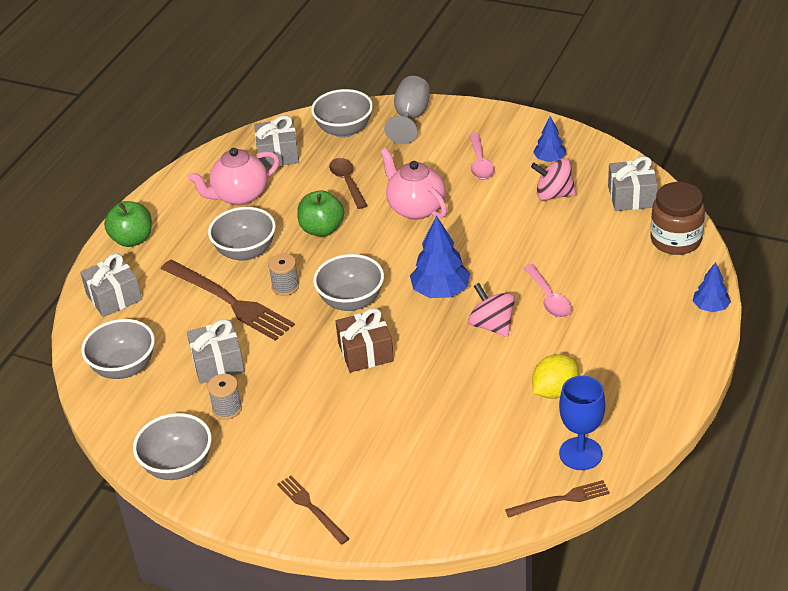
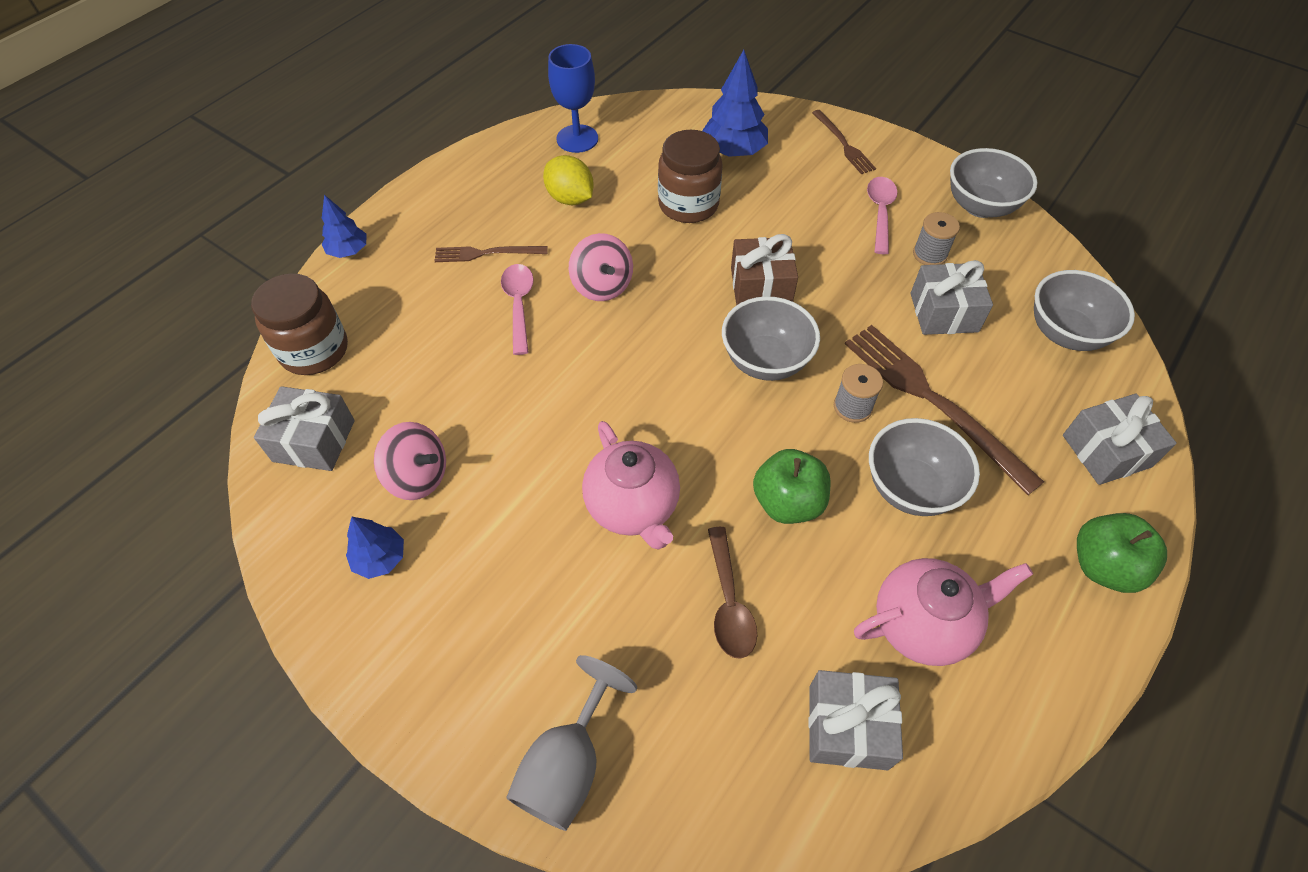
camera: 170 degrees left, 15 degrees up
(344, 130) = (707, 766): grey bowl -> none
(441, 291) = (646, 348): blue tree -> blue tree (733, 151)
(446, 408) = (688, 204): none -> brown jar
(480, 163) = (494, 583): pink spoon -> pink spoon (880, 212)
(555, 391) = (570, 198): yellow lemon -> yellow lemon turned 75 degrees clockwise
(561, 499) = (614, 108): brown fork -> brown fork (486, 253)

